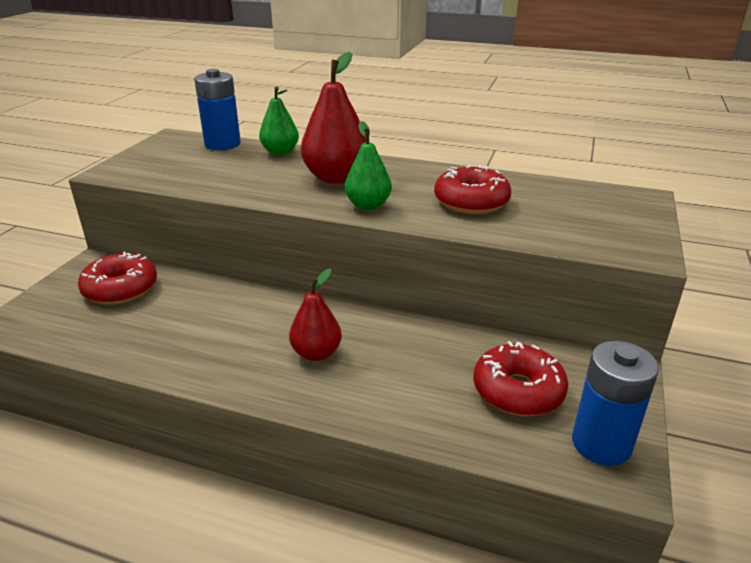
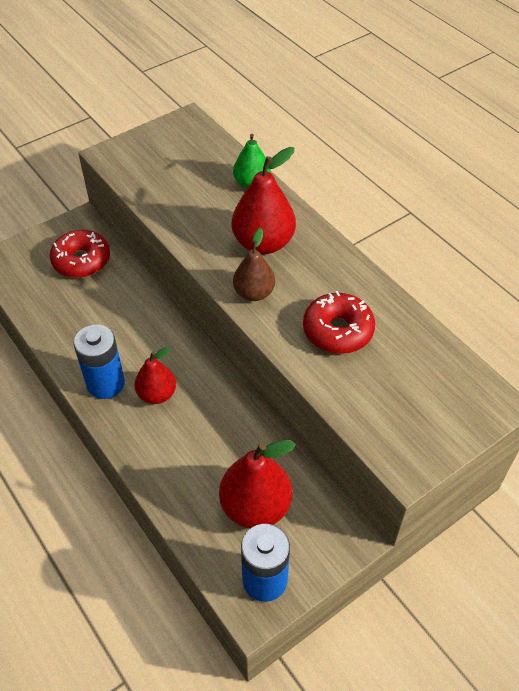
camera: 35 degrees right, 20 degrees up
(222, 144) = (216, 150): blue battery -> blue battery (105, 383)
(368, 205) = (254, 293): green pear -> brown pear
(518, 391) = (255, 507): red donut -> red pear

